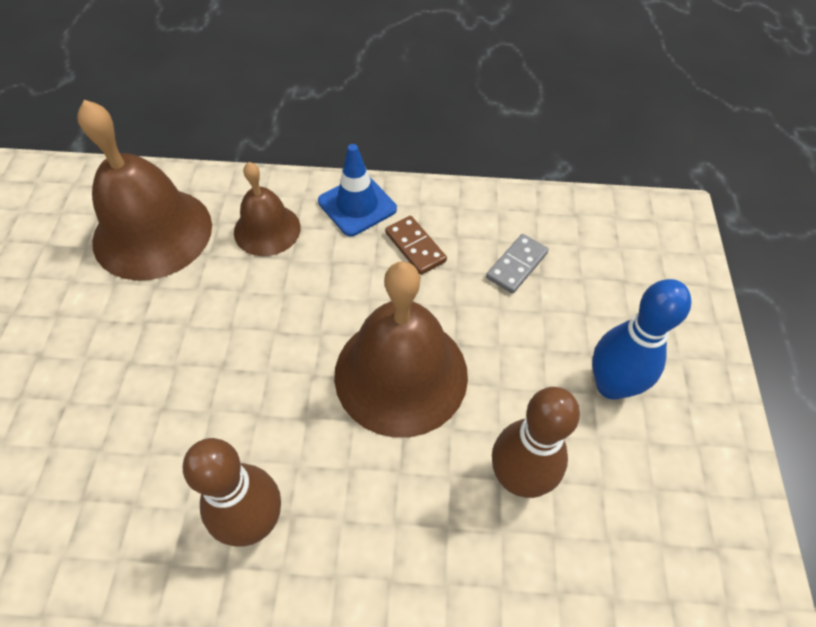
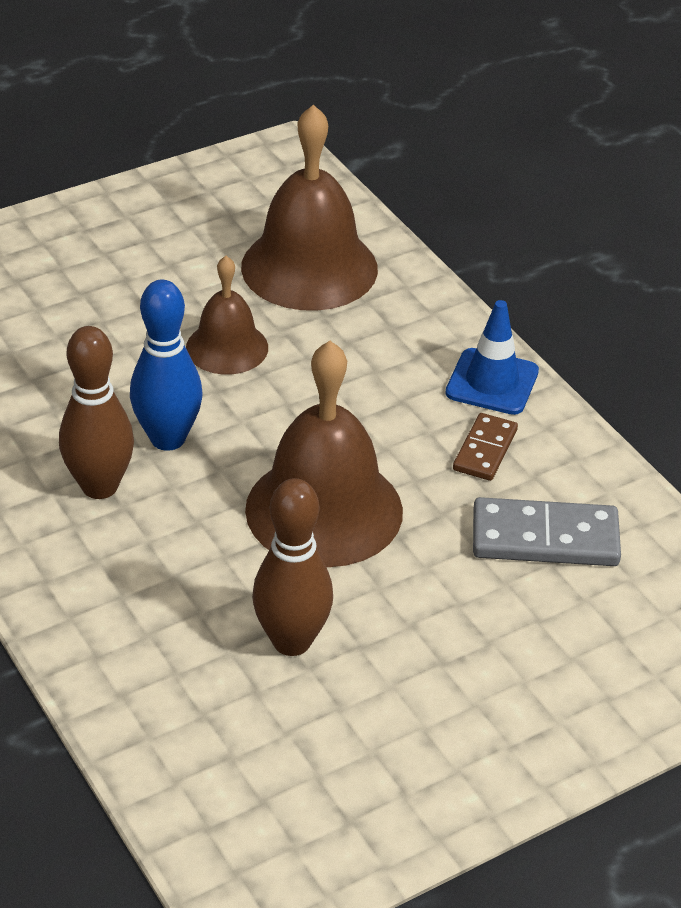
camera: 55 degrees right, 15 degrees down
(267, 229) = (392, 337): brown bell -> brown bell (227, 347)
(517, 265) = (545, 538): grey domino -> grey domino, size x1.65
(611, 385) = (464, 673): blue bowling pin -> blue bowling pin (168, 438)

